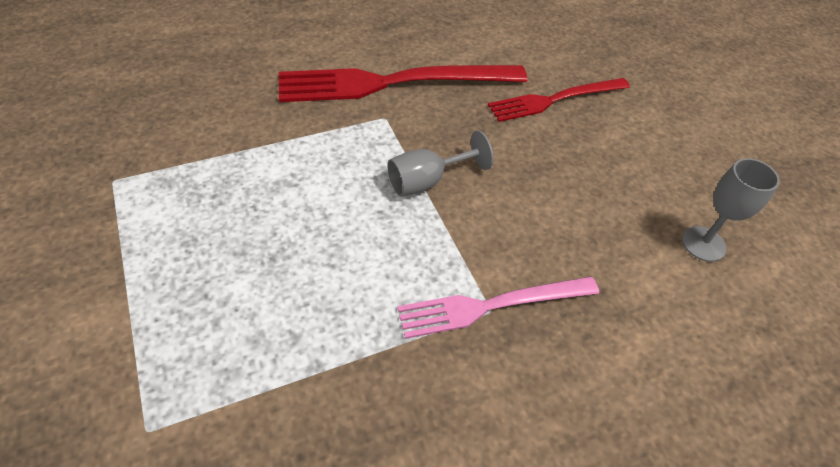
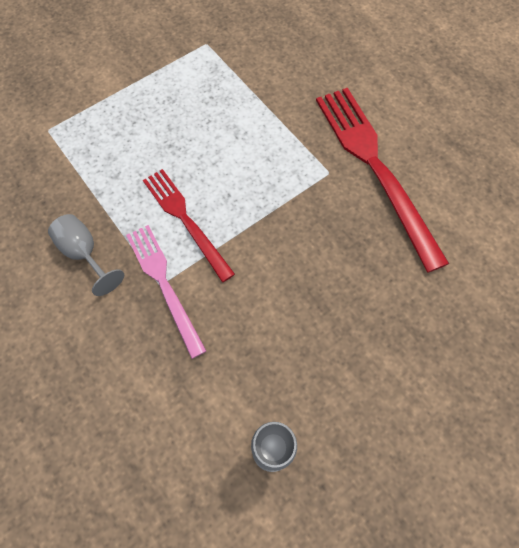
camera: 80 degrees right, 15 degrees up
(427, 181) = (269, 218): grey goblet -> grey goblet (85, 254)
(555, 99) = (416, 303): red fork -> red fork (186, 220)

